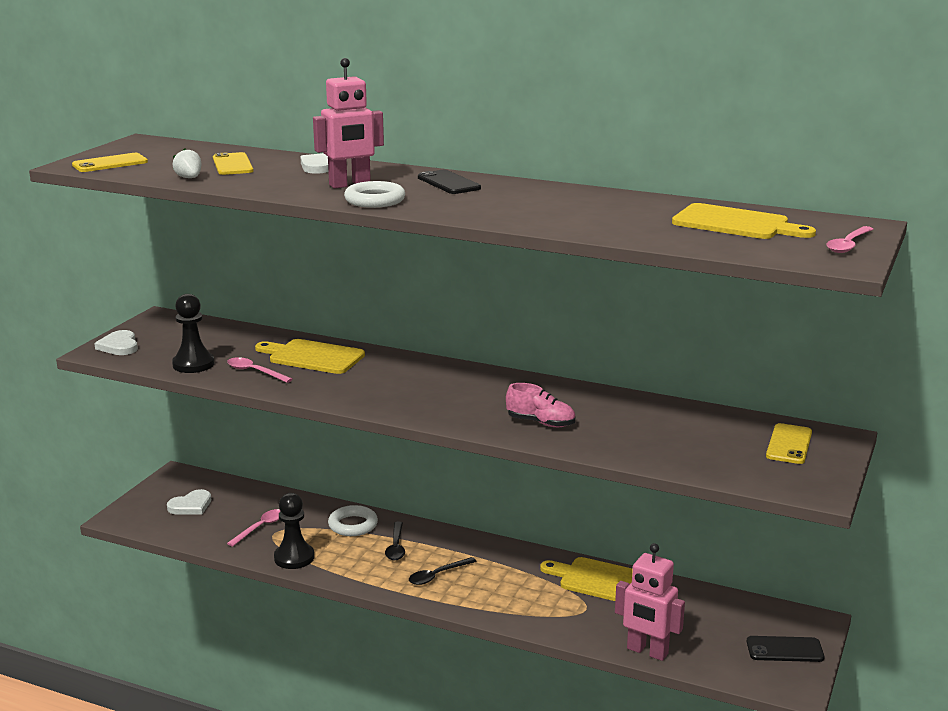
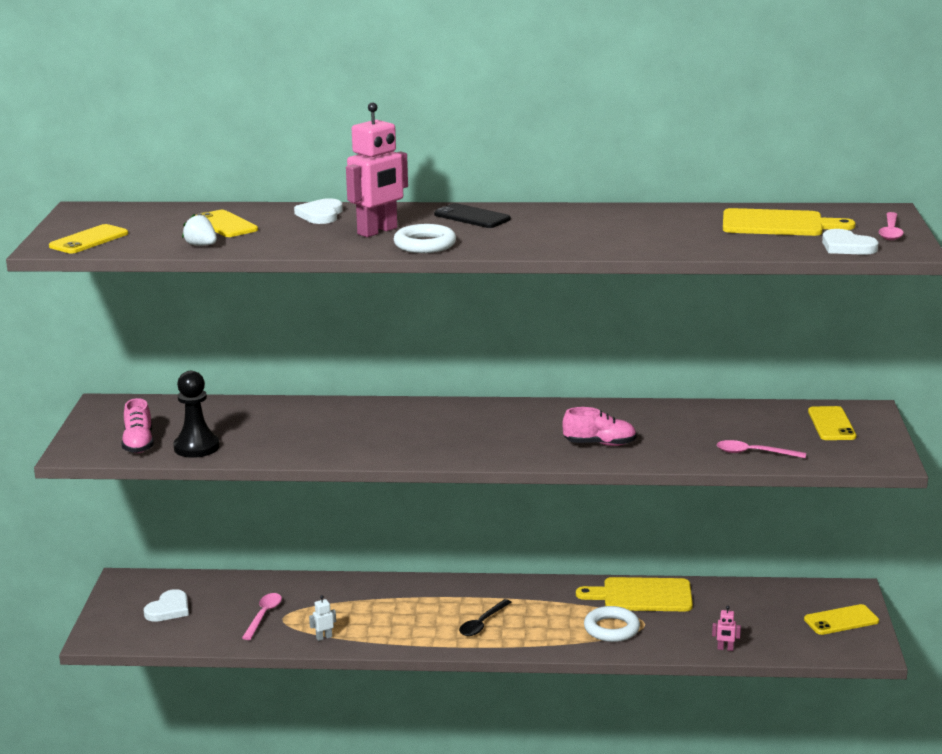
camera: 20 degrees left, 0 degrees up
(119, 346) = (92, 442): white heart -> white heart (846, 246)
(152, 354) = (139, 444): none -> pink shoe
(255, 372) = (270, 444): pink spoon -> pink spoon (754, 453)
(294, 558) = (324, 637): black pawn -> white robot
(312, 357) = (316, 419): yellow cutting board -> none
(353, 525) = (359, 593): white ring -> white ring (611, 629)
(396, 547) = (420, 605): black spoon -> none
(647, 651) = (725, 648): pink robot -> pink robot, size x0.41
(785, 650) = (841, 620): black phone -> yellow phone

